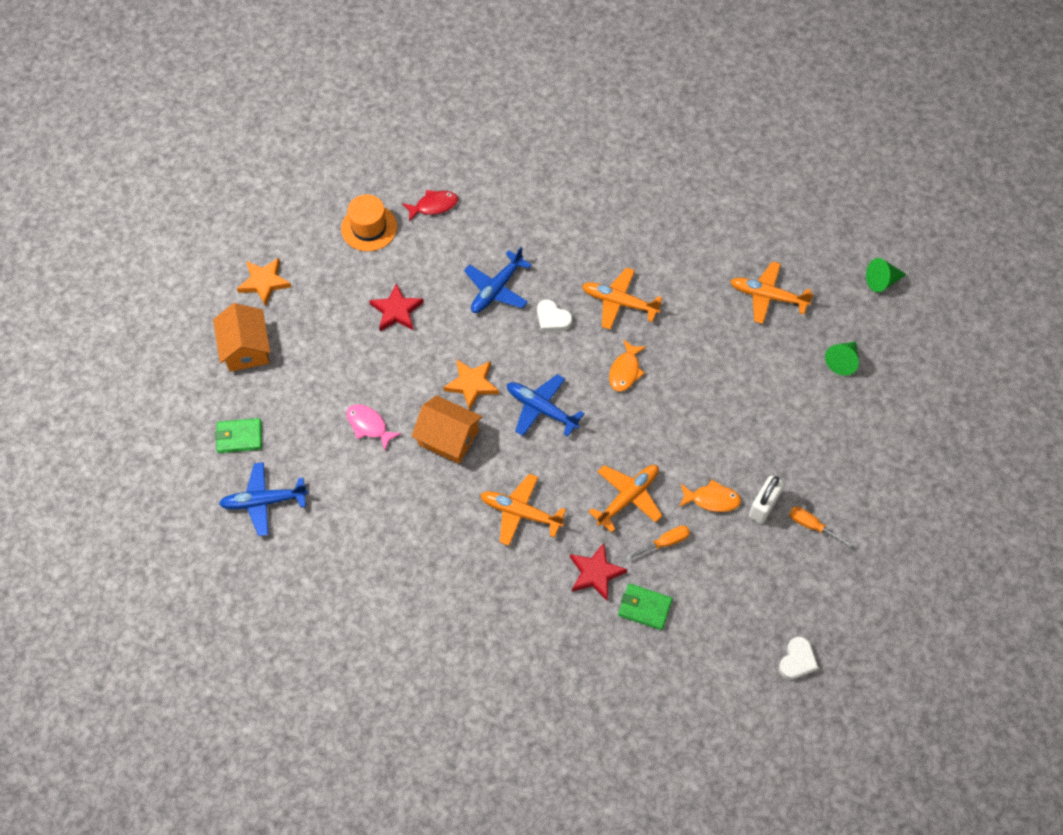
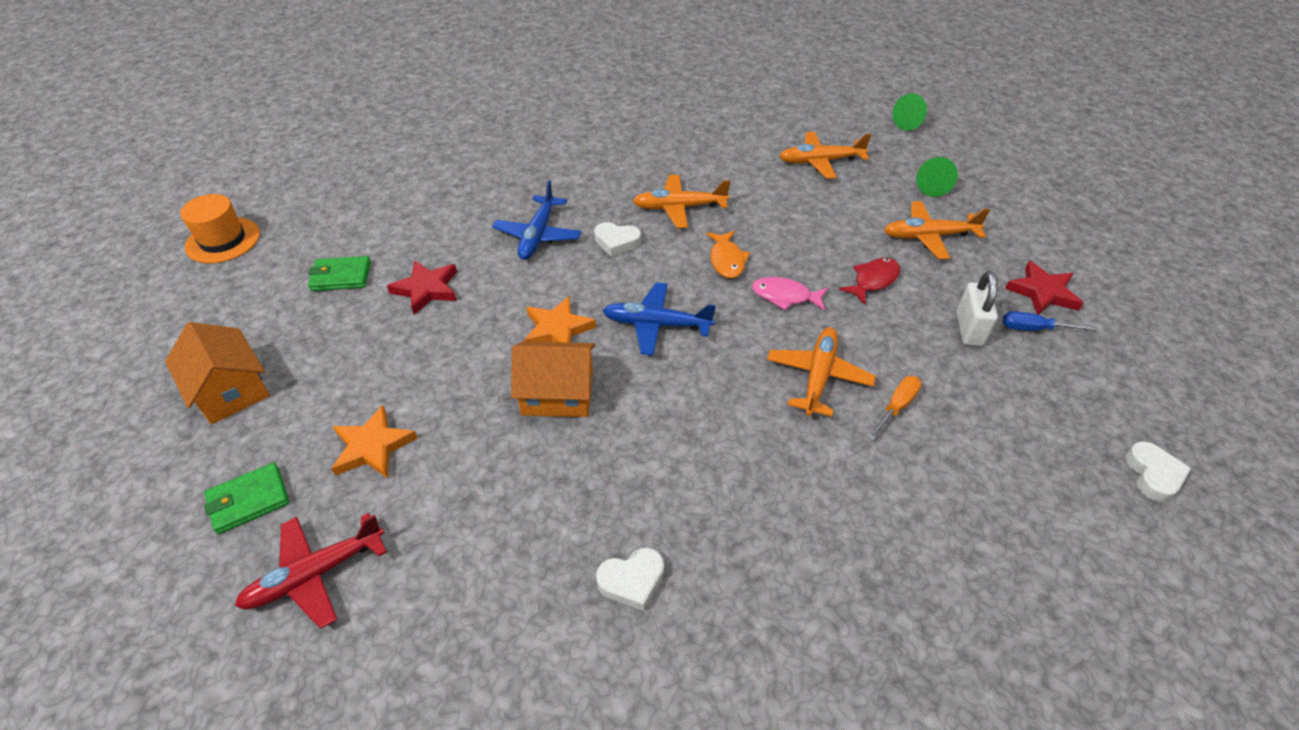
camera: 25 degrees left, 15 degrees down
(264, 282) = (237, 314): orange star -> orange star (373, 447)
(264, 501) = (315, 574): blue plane -> red plane
(369, 228) = (359, 227): orange hat -> orange hat (223, 240)
(369, 425) = (442, 418): pink fish -> pink fish (785, 296)
(433, 206) = (428, 190): red fish -> red fish (873, 280)
(433, 582) = (632, 580): none -> white heart
(521, 513) = (701, 442): orange plane -> orange plane (929, 236)
(595, 573) = (842, 475): red star -> red star (1042, 292)
(644, 608) = (932, 491): green wallet -> green wallet (341, 276)
(712, 499) = (911, 343): orange fish -> none
(811, 526) = (1033, 329): orange screwdriver -> blue screwdriver

